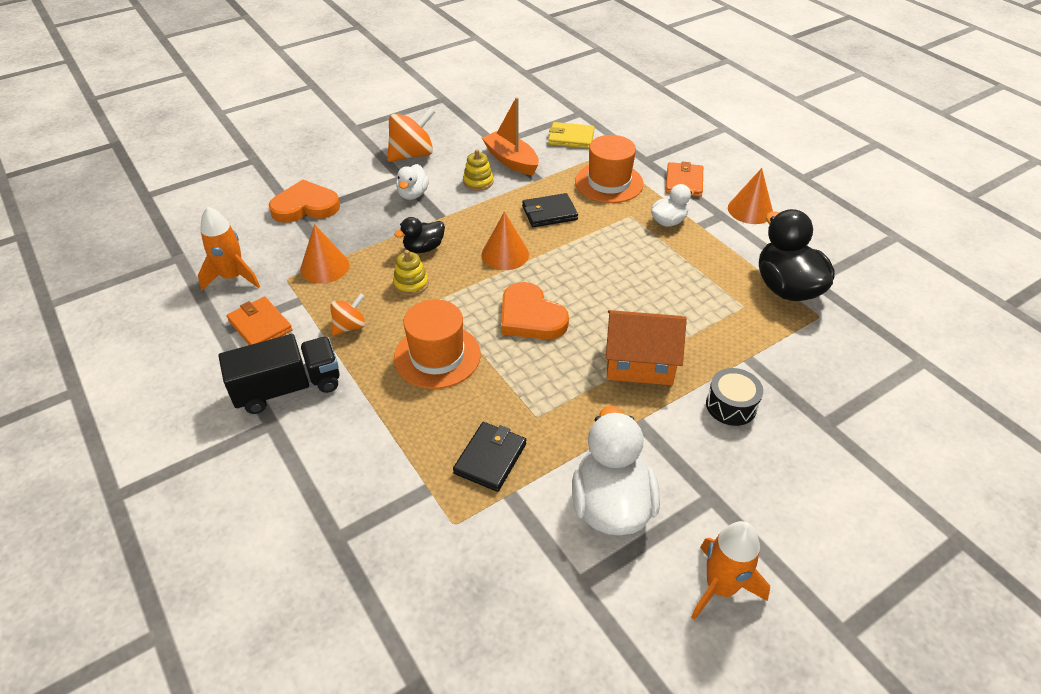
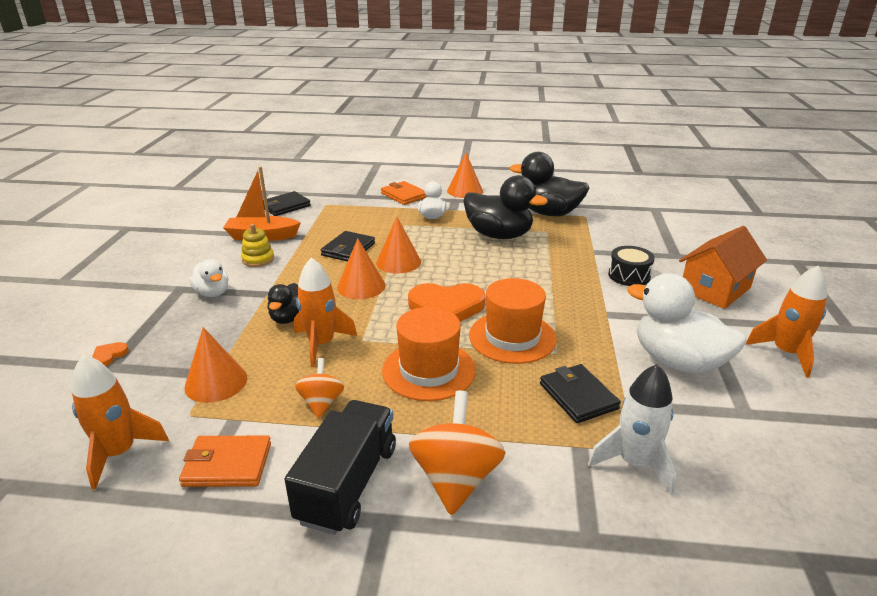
camera: 50 degrees left, 15 degrees down
(305, 206) = (109, 356): orange heart -> orange heart, size x0.42
(411, 284) = (321, 344): yellow stacking toy -> orange rocket
(412, 155) = (163, 271): orange spinning top -> orange spinning top (456, 479)
(438, 531) = (634, 463): none -> white rocket
(565, 250) = (398, 262): none -> orange cone
(571, 138) = (285, 206): yellow wallet -> black wallet
(609, 182) = (358, 216): orange hat -> orange hat (512, 337)
(639, 362) = (552, 287): orange house -> orange house (715, 289)
(691, 280) = (499, 235): none -> black duck

